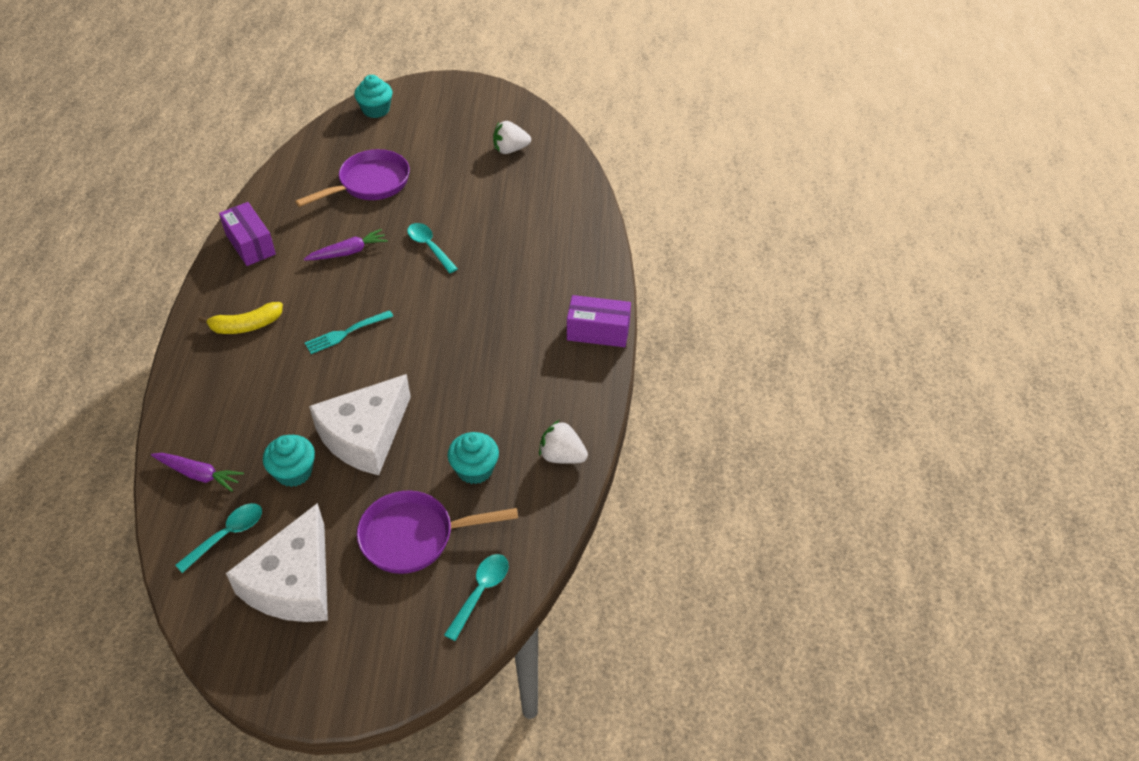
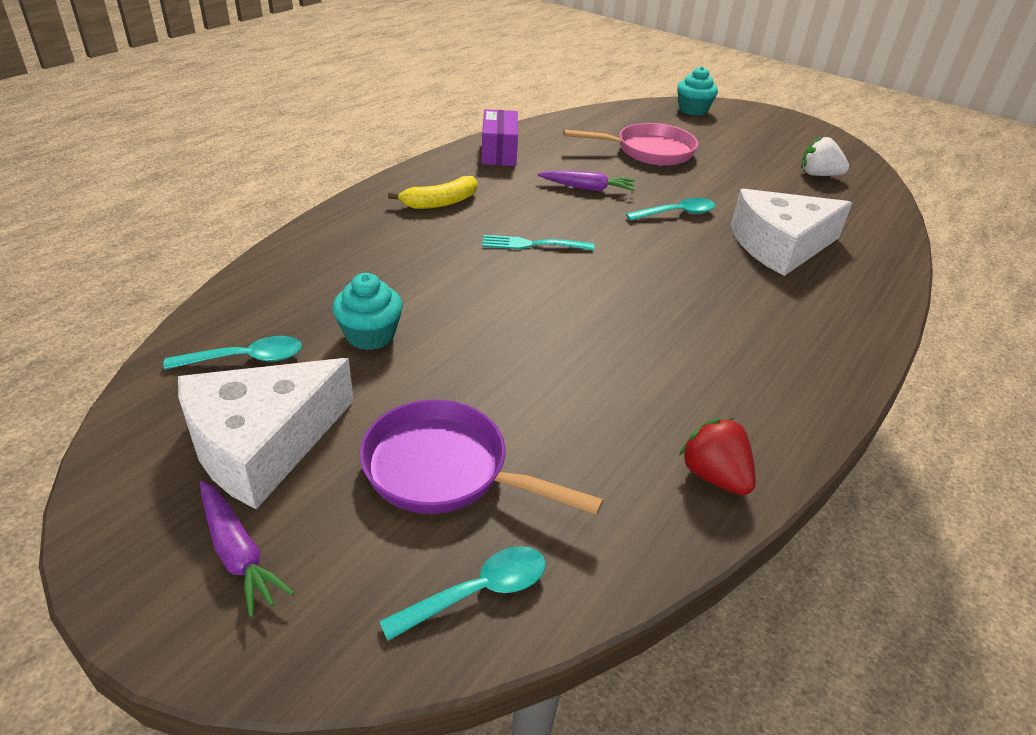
camera: 30 degrees right, 10 degrees down
(199, 474) = (277, 293): purple carrot -> purple carrot (238, 553)
(246, 326) = (440, 202): yellow banana -> yellow banana turned 45 degrees counterclockwise
(365, 435) = (476, 338): white cheese -> white cheese (780, 246)
(369, 183) = (648, 151): purple pan -> pink pan
(429, 247) = (676, 213): turquoise spoon -> turquoise spoon turned 75 degrees clockwise
(475, 469) = (581, 433): turquoise cupcake -> none
(562, 456) = (714, 476): white strawberry -> red strawberry
(598, 331) = (844, 361): purple box -> none

